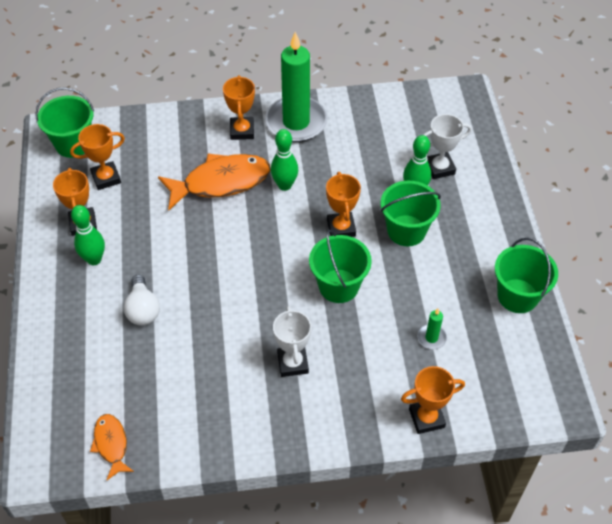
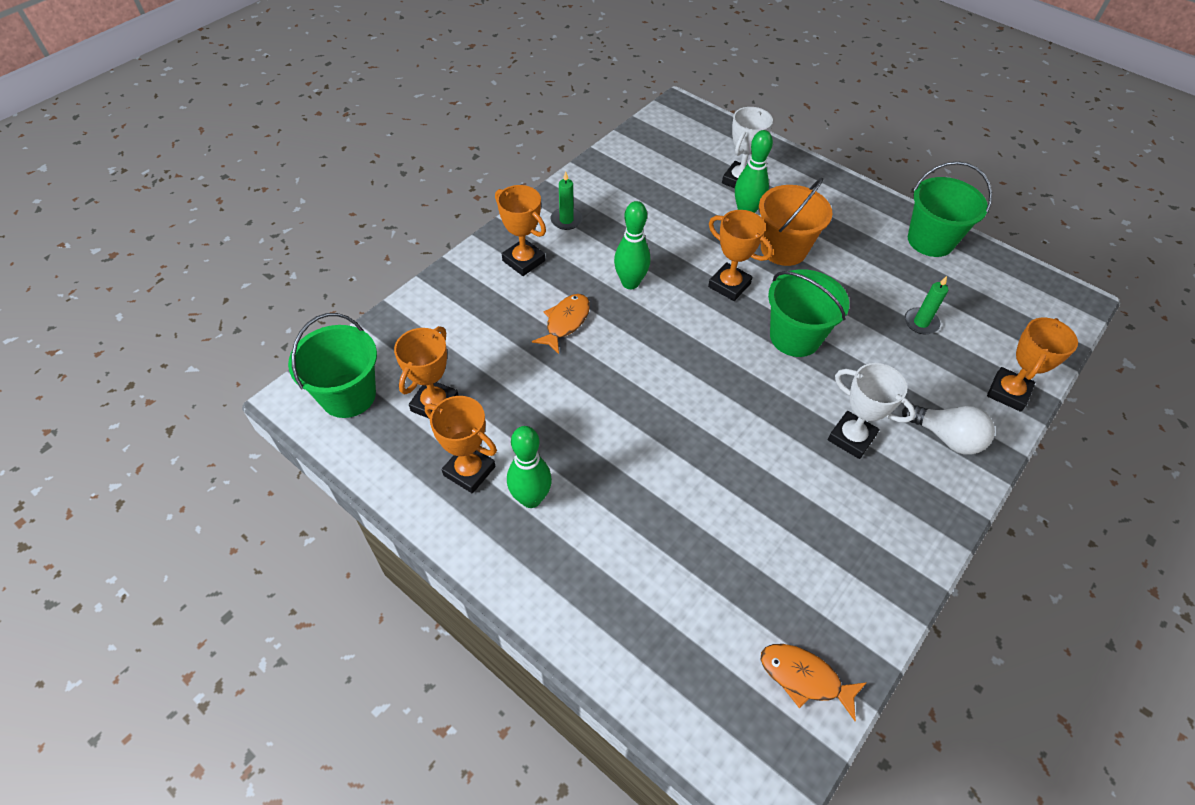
camera: 45 degrees left, 0 degrees up
(143, 309) = (650, 507): white light bulb -> white light bulb (946, 437)
(221, 182) = (565, 322): orange fish -> orange fish, size x0.52
(296, 122) = (566, 220): green candle -> green candle, size x0.40
(406, 230) = (783, 249): green bucket -> orange bucket

